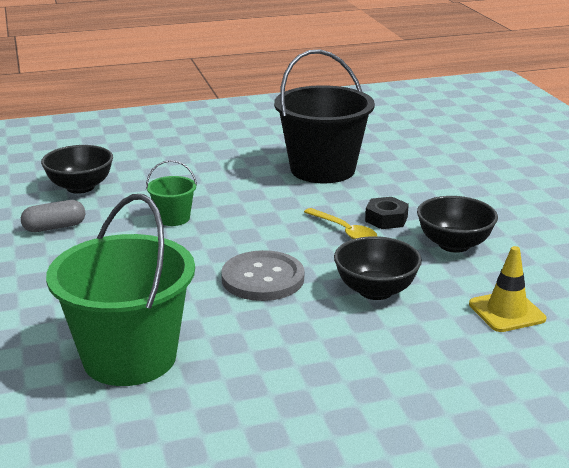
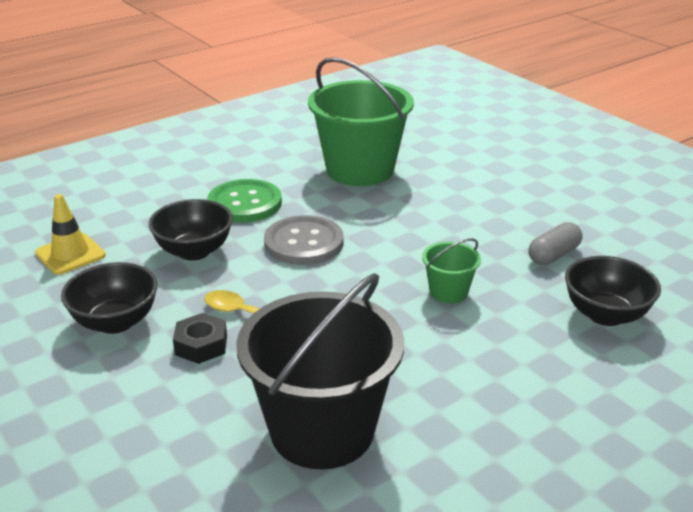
camera: 160 degrees right, 5 degrees up
(301, 336) = (245, 203): none -> green button

